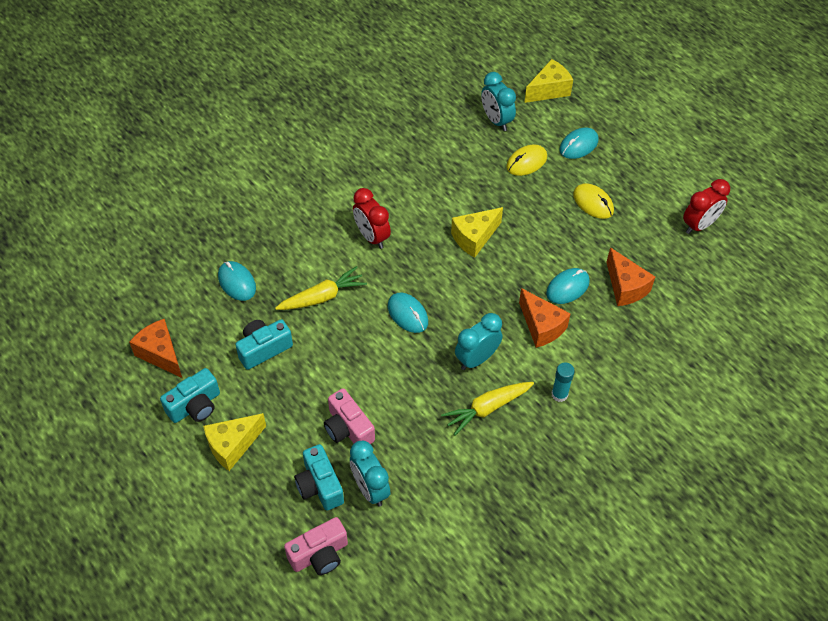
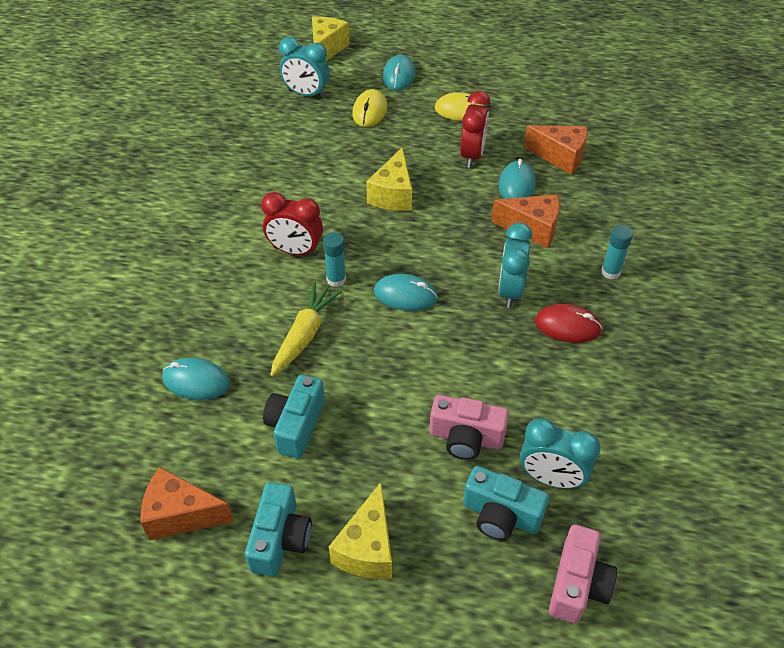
camera: 40 degrees left, 5 degrees down
(376, 274) = (336, 279): none -> turquoise glue stick
(487, 408) = (567, 326): yellow carrot -> red mouse
(699, 225) = (559, 80): red clock -> red clock (472, 155)

